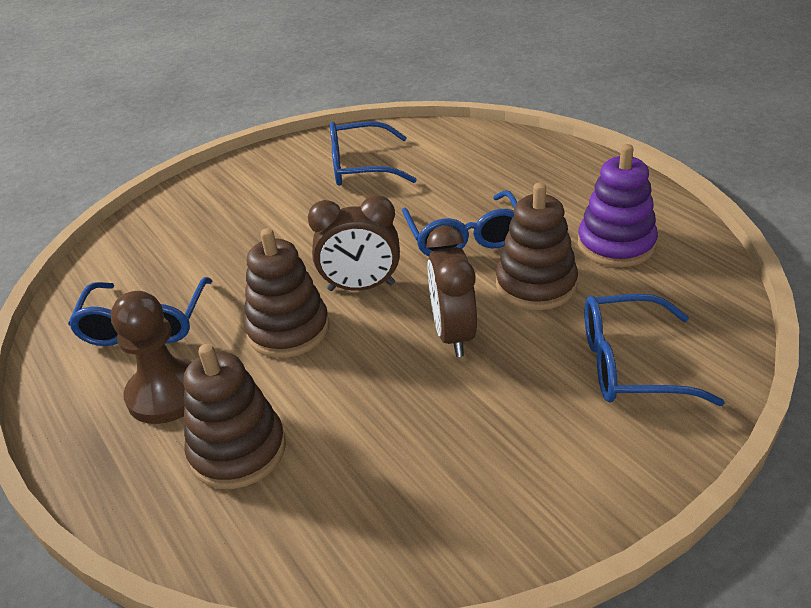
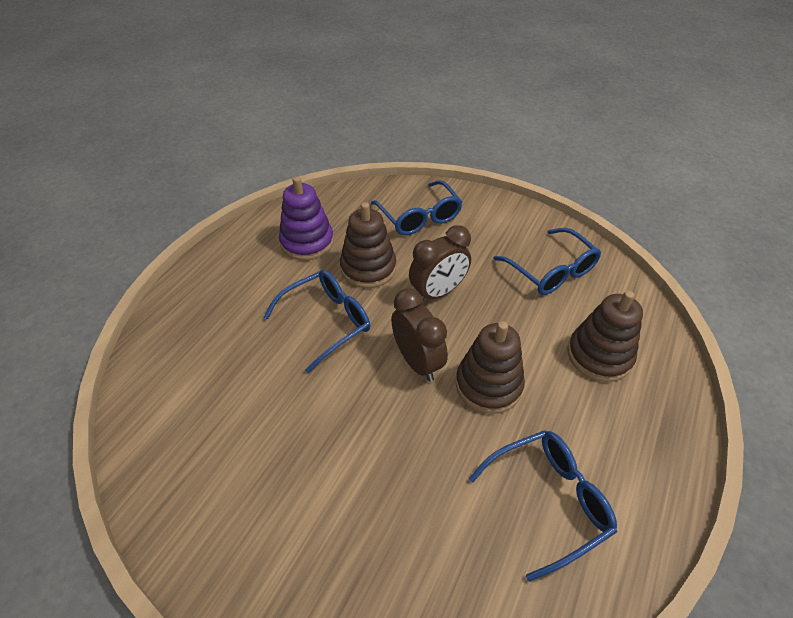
camera: 120 degrees left, 10 degrees up
(167, 394) = (595, 427): brown pawn -> none
(361, 167) = (227, 450): blue glasses -> blue glasses (551, 271)

